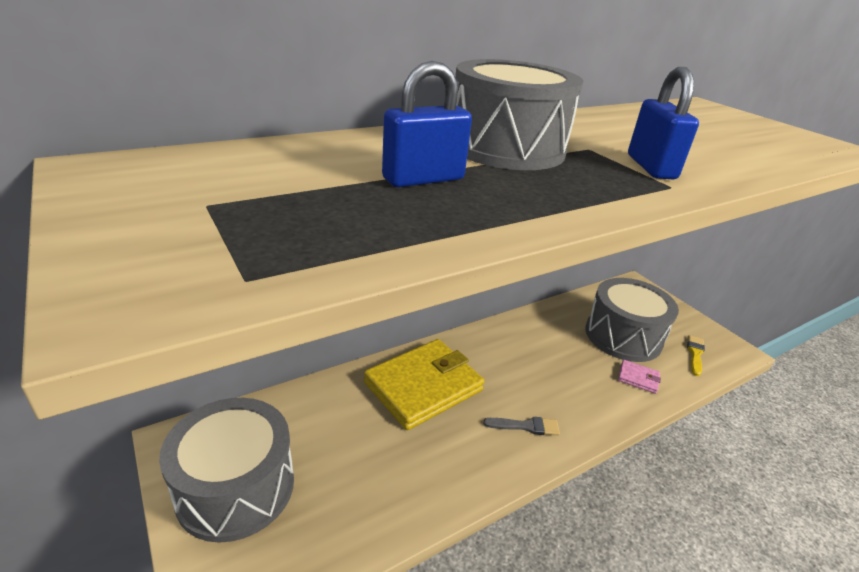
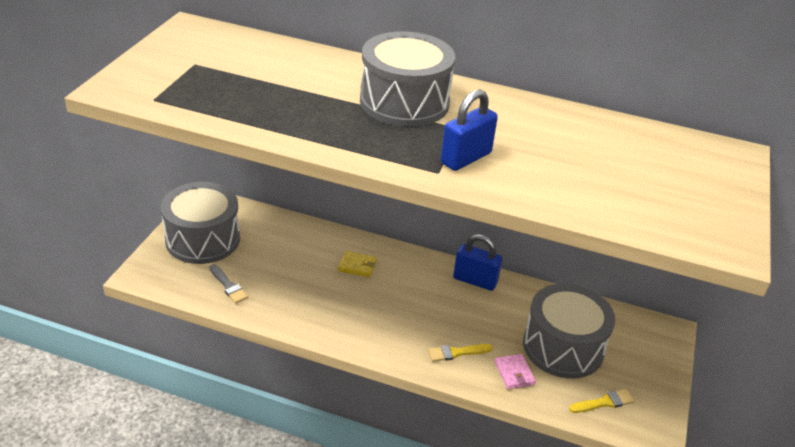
camera: 50 degrees right, 5 degrees up
(423, 179) = (306, 96): blue padlock -> blue padlock (475, 280)
(423, 386) = (357, 266): yellow wallet -> yellow wallet, size x0.42
(526, 426) = (380, 329): grey brush -> grey brush (228, 286)
(592, 396) = (456, 353): none -> yellow brush

